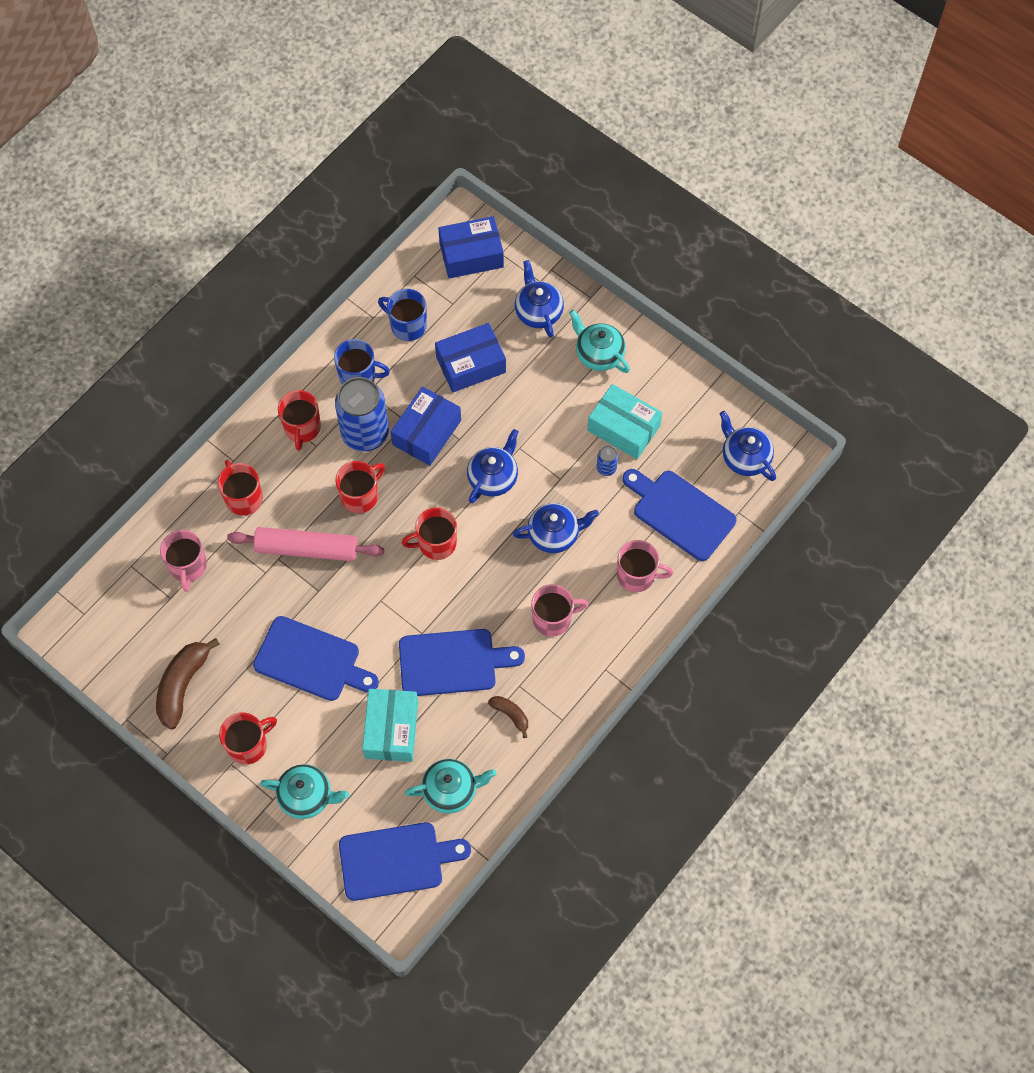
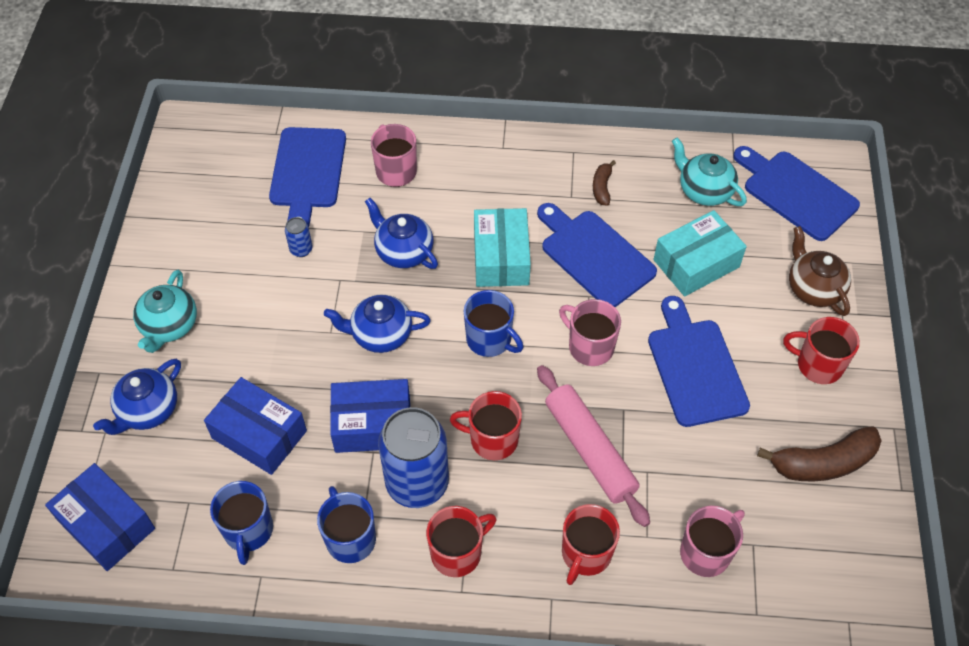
camera: 125 degrees left, 10 degrees down
(307, 796) = (813, 288): turquoise teapot -> brown teapot
(436, 543) = (490, 340): red mug -> blue mug
(553, 618) = (488, 207): pink mug -> pink mug (589, 346)
(623, 428) = (245, 259): turquoise box -> turquoise box (501, 258)
(745, 457) = (214, 155): blue teapot -> none

